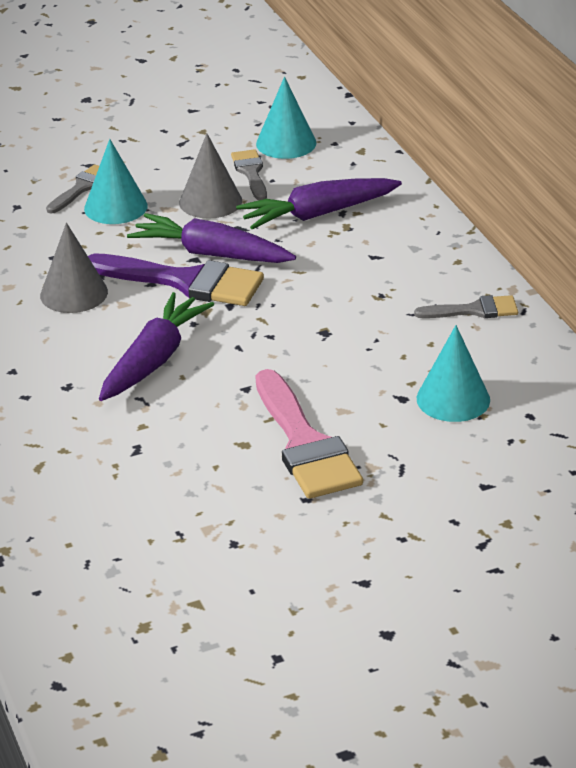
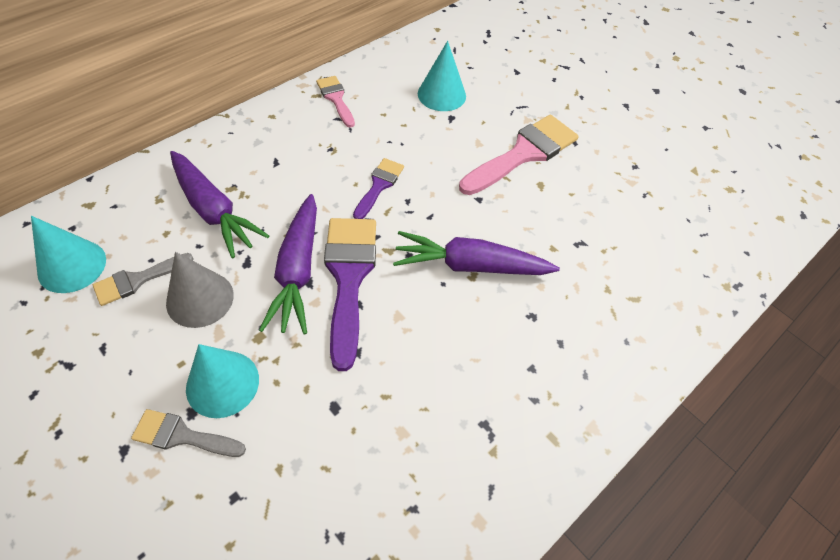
camera: 115 degrees left, 20 degrees up
(74, 293) = (395, 363): grey cone -> none
(303, 319) = (379, 186): none -> purple brush
(474, 310) = (336, 99): grey brush -> pink brush

